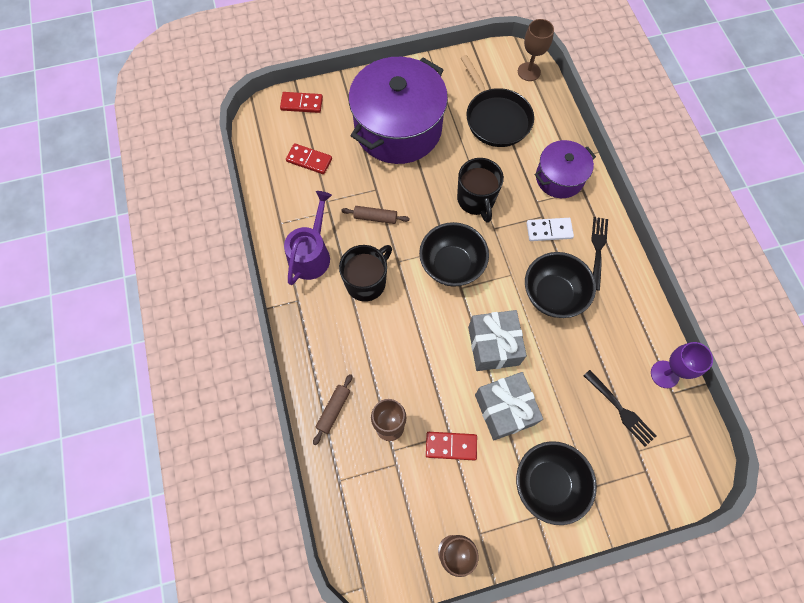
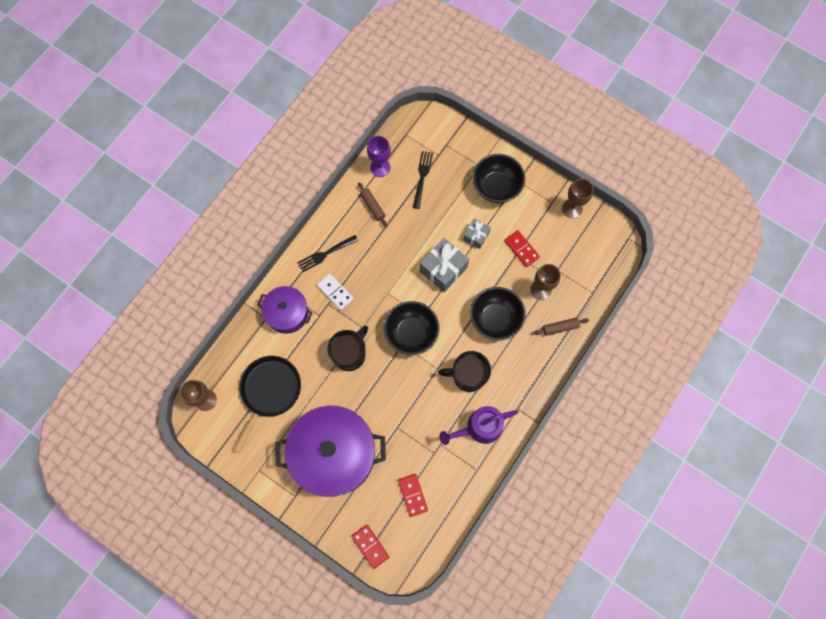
camera: 130 degrees left, 5 degrees up
(375, 217) = (418, 409): brown rolling pin -> brown rolling pin (372, 206)
(504, 409) = (476, 236): grey gift -> grey gift, size x0.58
(552, 295) = (380, 259): black bowl -> black bowl (495, 319)

